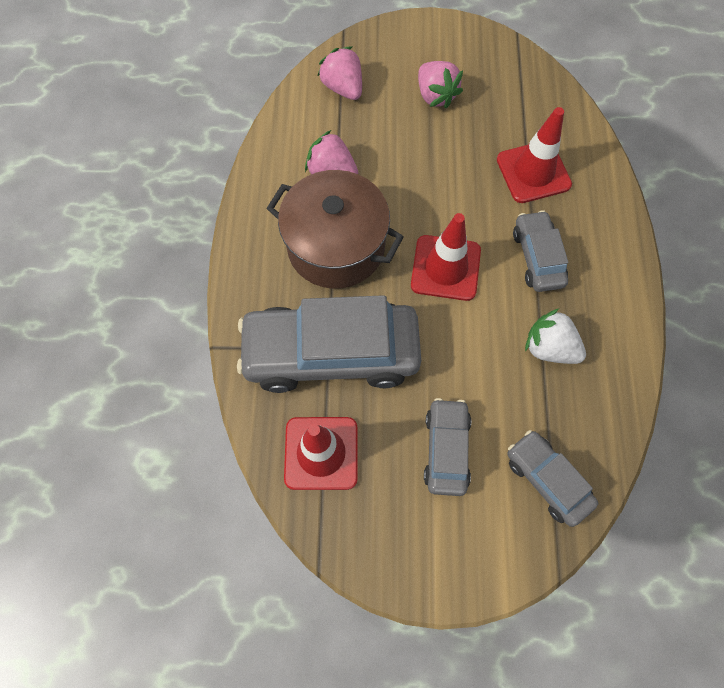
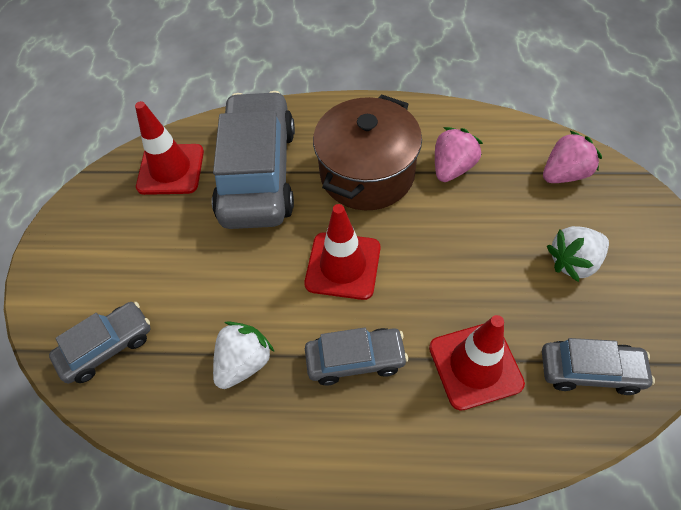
camera: 95 degrees right, 10 degrees down
(435, 96) = (573, 262): pink strawberry -> white strawberry
(446, 449) = (155, 260): grey car -> grey car (590, 371)

